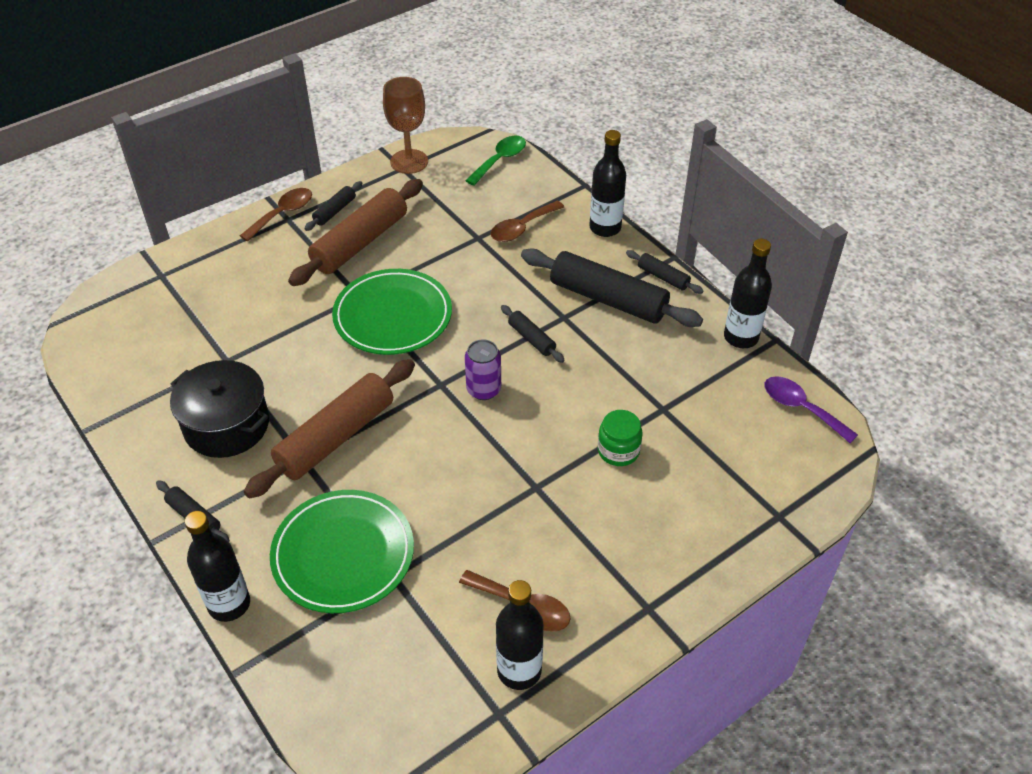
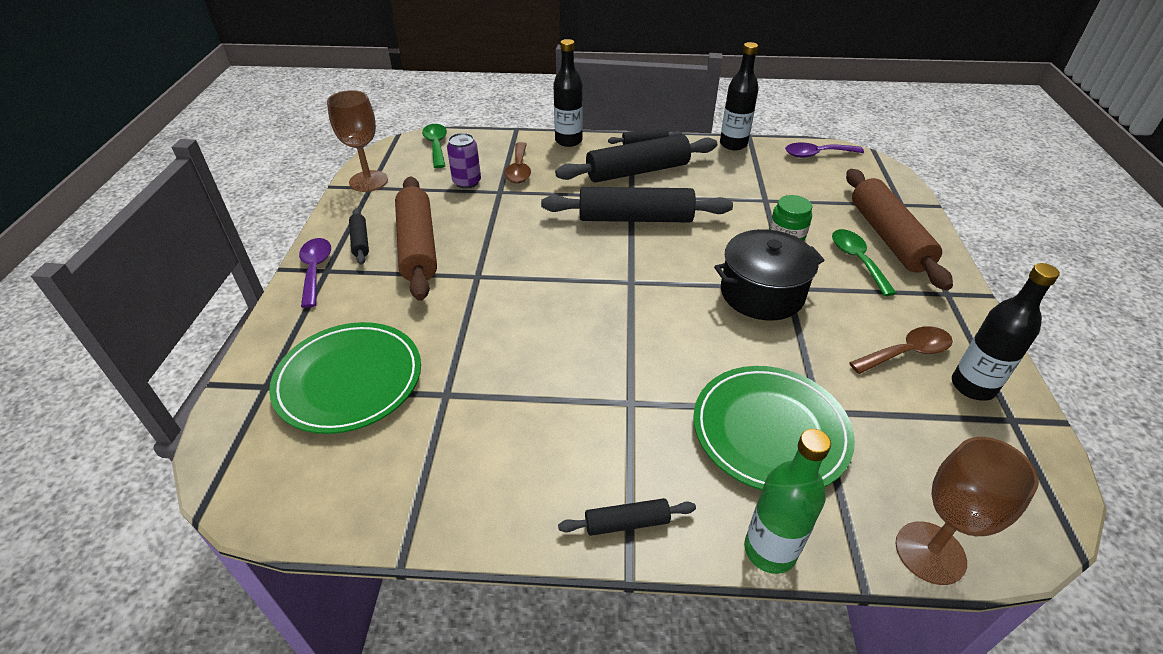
camera: 50 degrees left, 5 degrees down
(227, 425) = (530, 435): black pot -> black pot (762, 293)
(229, 604) = (769, 550): black bottle -> green bottle
(283, 214) = (315, 270): brown spoon -> purple spoon
(298, 700) = (930, 552): none -> brown goblet
(336, 437) = (625, 368): brown rolling pin -> brown rolling pin (888, 237)
(393, 316) = (525, 269): green plate -> green plate (349, 380)
(483, 389) = (661, 264): purple can -> purple can (467, 182)
(531, 339) = (635, 218): black rolling pin -> black rolling pin, size x2.13
(632, 519) = (857, 260): none -> green spoon

